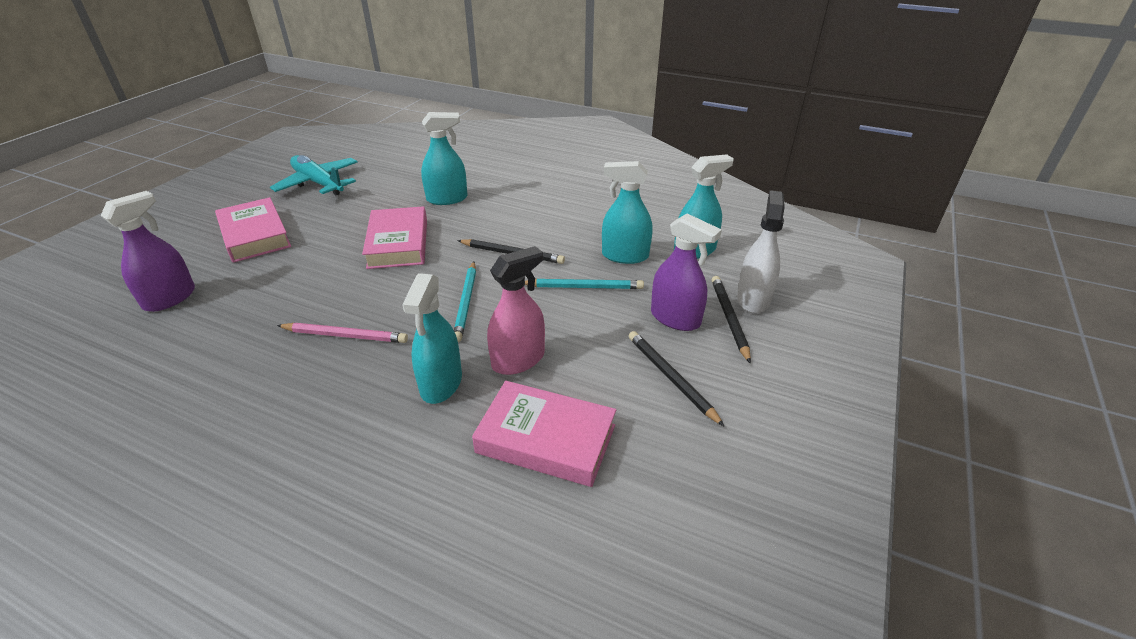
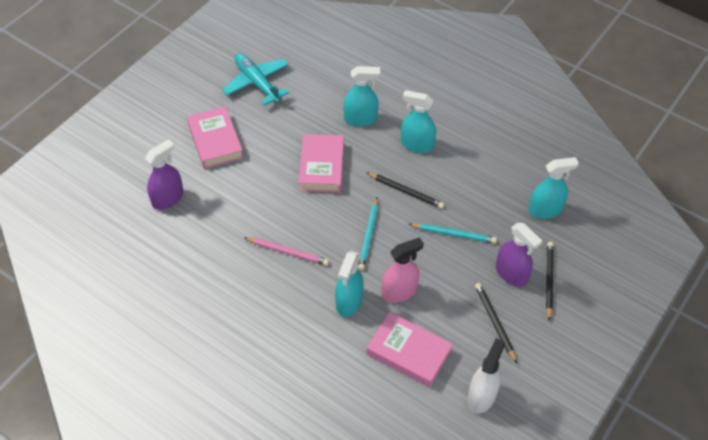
camera: 10 degrees right, 15 degrees up
(625, 256) = (490, 207): turquoise spray bottle -> turquoise spray bottle (417, 145)
(753, 299) = (572, 265): white spray bottle -> white spray bottle (481, 396)

